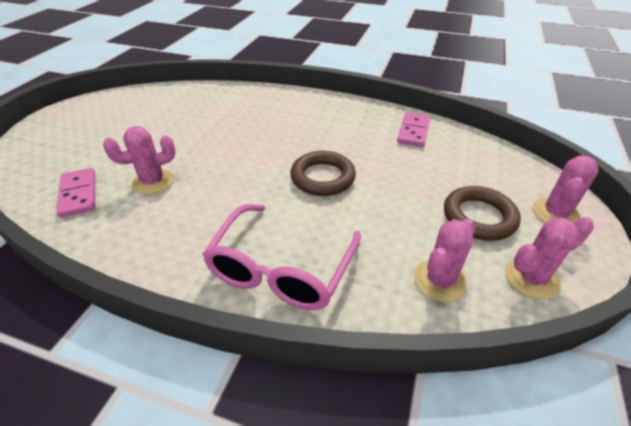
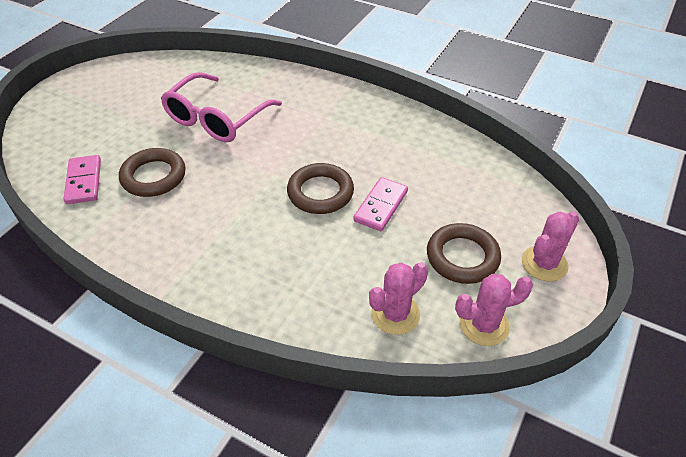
camera: 10 degrees right, 5 degrees up
(153, 182) = (153, 176): pink cactus -> brown ring
(281, 269) = (254, 282): pink glasses -> pink glasses (216, 119)
(413, 132) = (436, 148): pink domino -> pink domino (381, 206)

